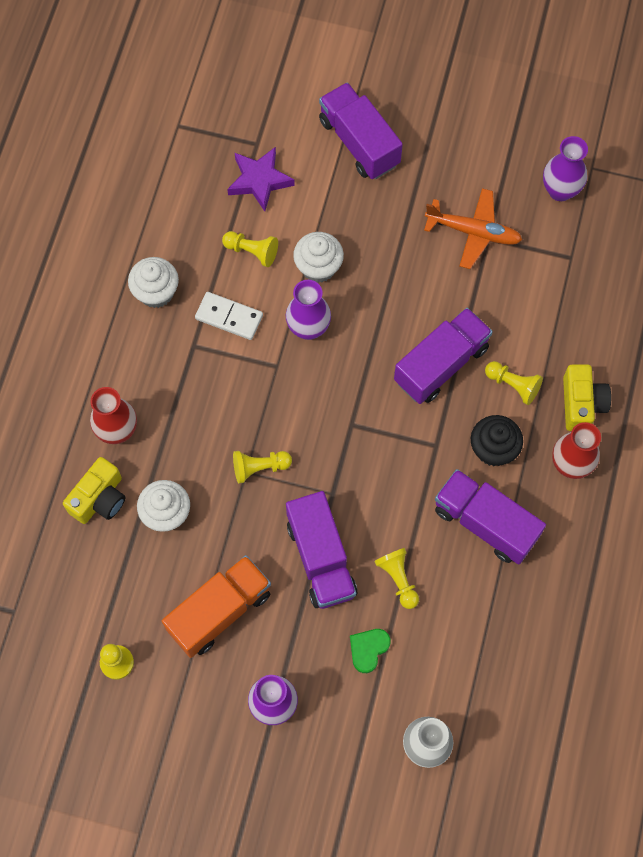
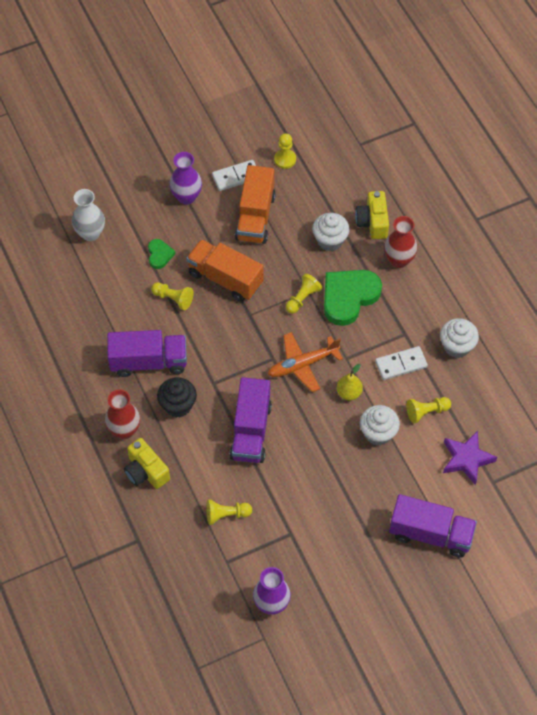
camera: 140 degrees right, 10 degrees down
(193, 685) = (236, 176): none -> white domino
(210, 430) = (349, 297): none -> green heart
(308, 328) = (349, 393): purple vase -> yellow pear
(321, 558) = (225, 279): purple truck -> orange truck
(473, 232) = (304, 530): orange plane -> orange plane (303, 364)
(513, 385) = (197, 451): yellow pawn -> yellow pawn (226, 515)

